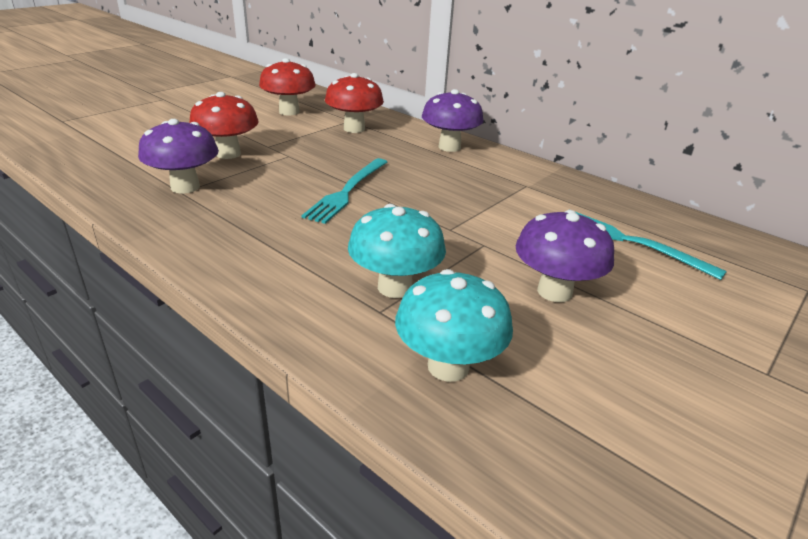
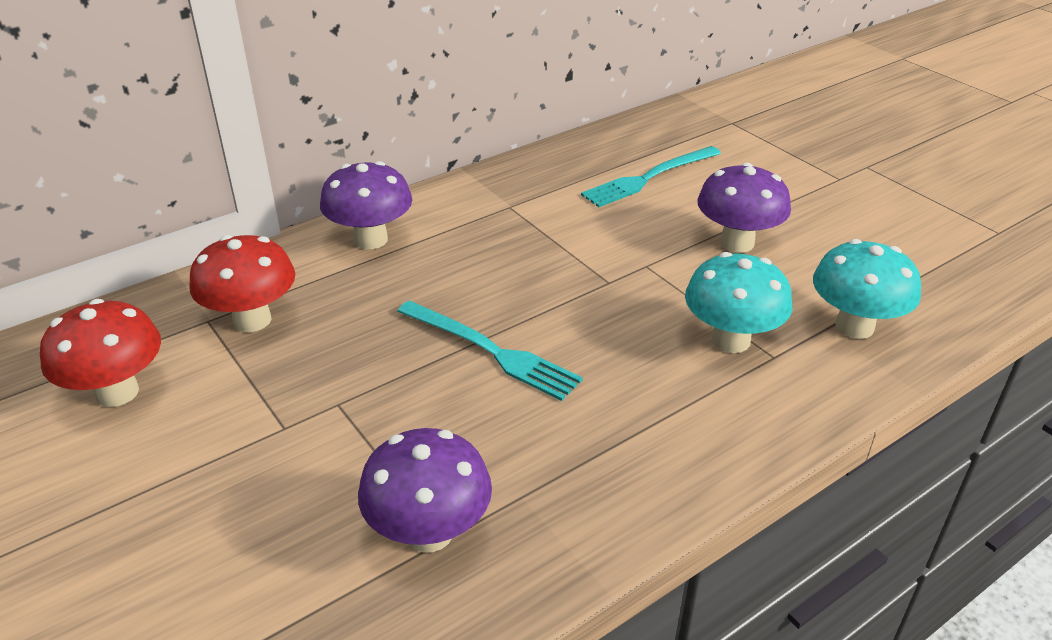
camera: 75 degrees left, 5 degrees up
(228, 154) = (301, 479): red mushroom -> none

